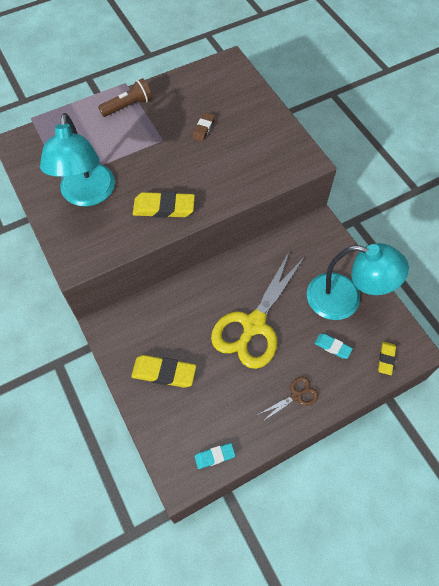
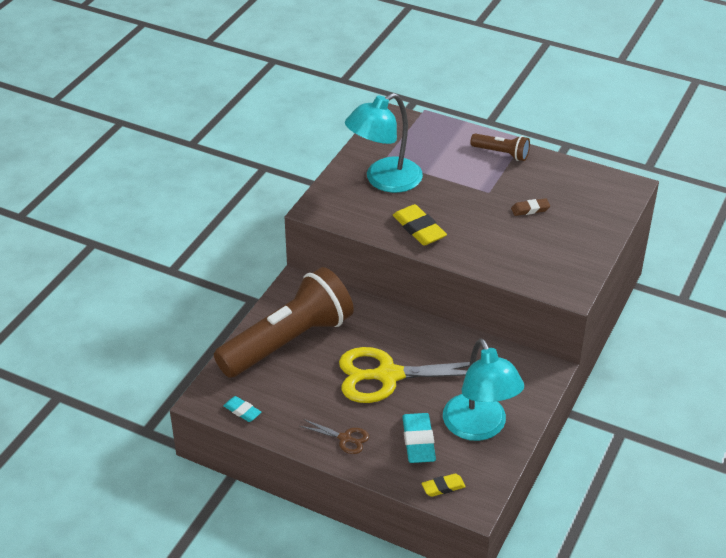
camera: 55 degrees right, 20 degrees down
(164, 373) = (288, 341): yellow eraser -> brown flashlight
(332, 347) = (418, 441): turquoise eraser -> turquoise eraser, size x1.72

